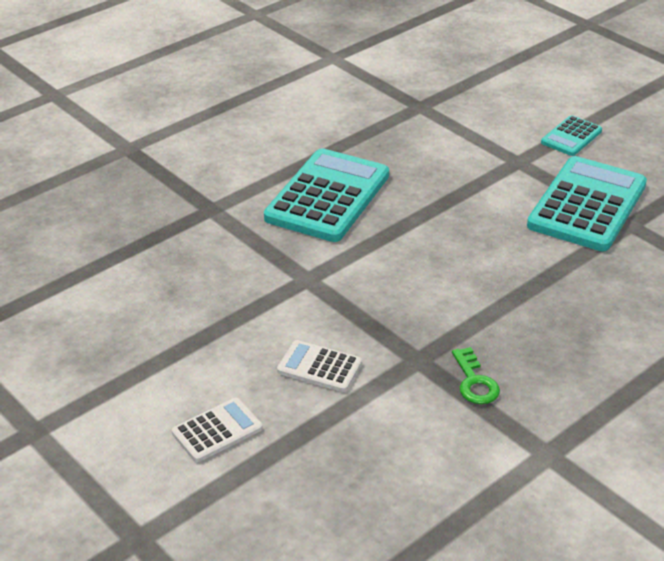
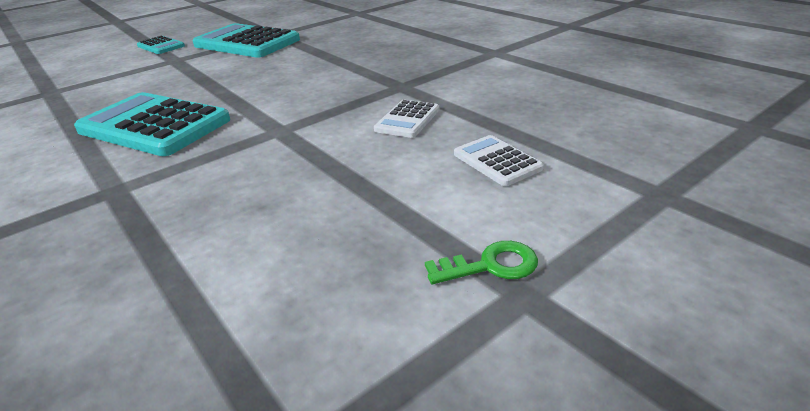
camera: 85 degrees left, 5 degrees down
(474, 382) = (428, 69): green key -> green key (490, 265)

